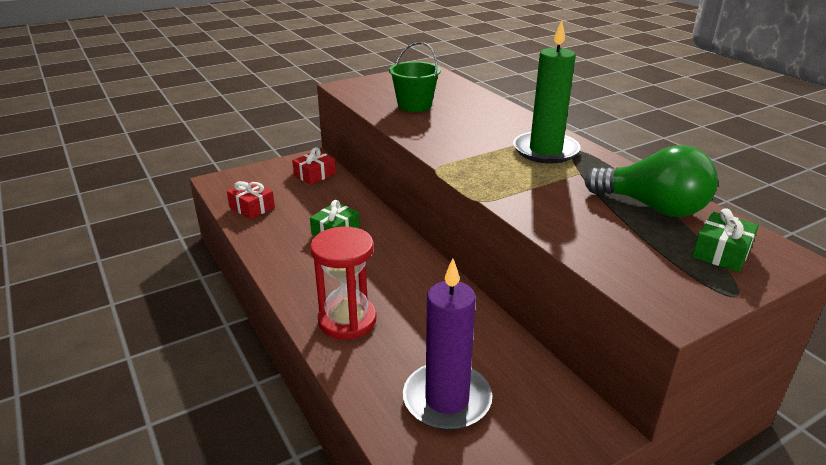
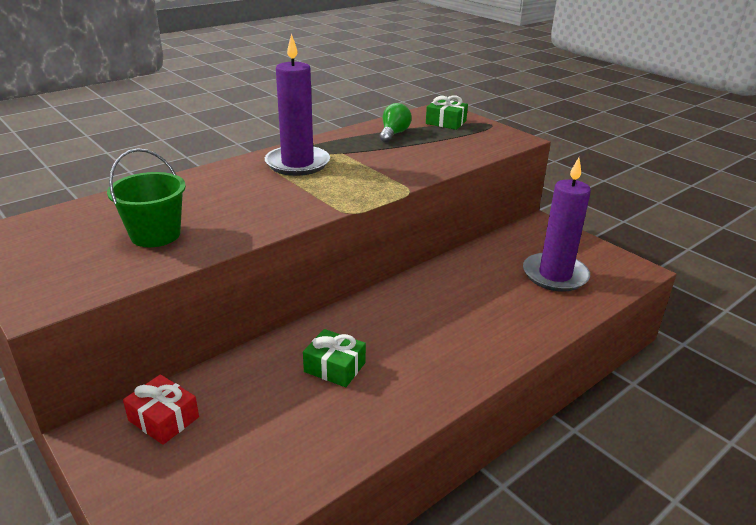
camera: 100 degrees left, 0 degrees up
(252, 207) = (275, 471): red gift -> none
(347, 320) = (494, 333): red hourglass -> none
(545, 151) = (297, 164): green candle -> purple candle
(653, 207) = (394, 134): green light bulb -> green light bulb, size x0.57

